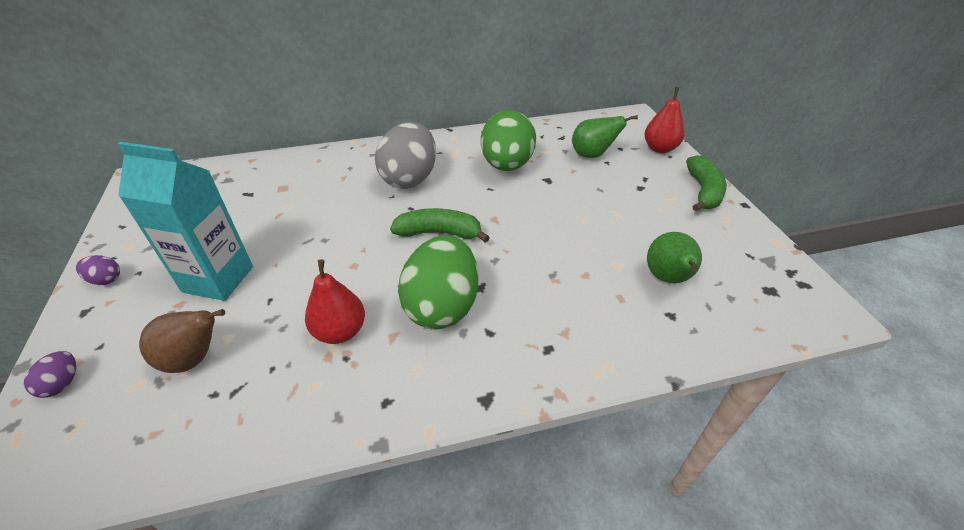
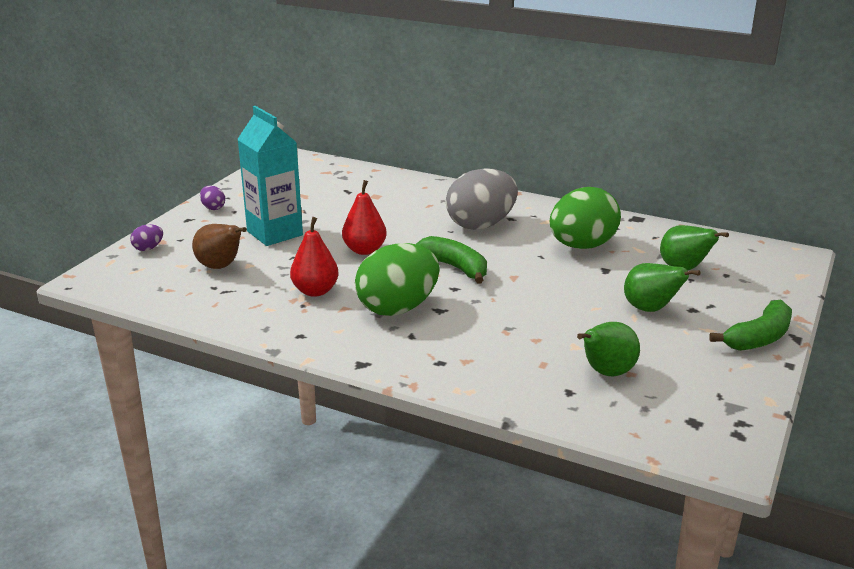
camera: 40 degrees right, 15 degrees down
(618, 201) = (650, 309): none -> green pear
(660, 148) = (773, 290): red pear -> red pear (364, 250)

